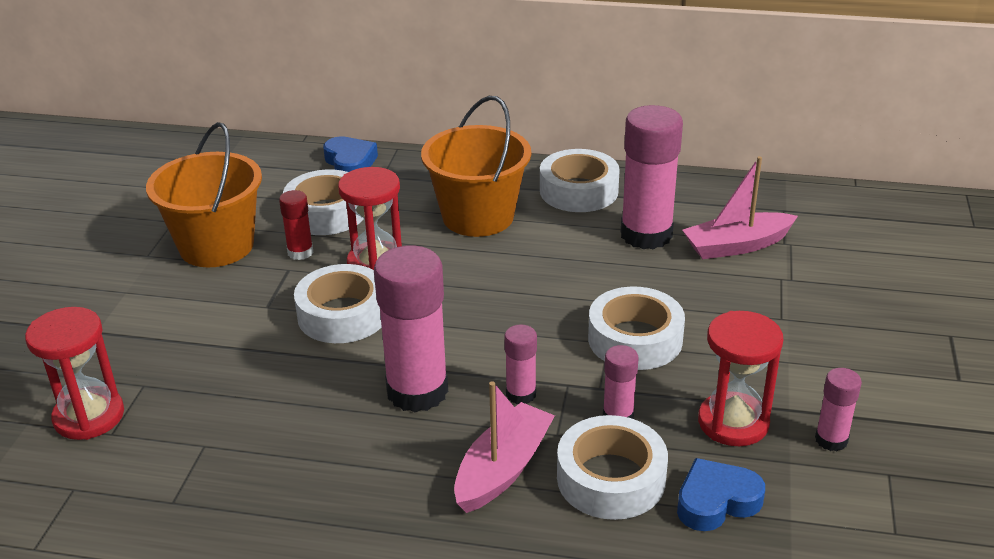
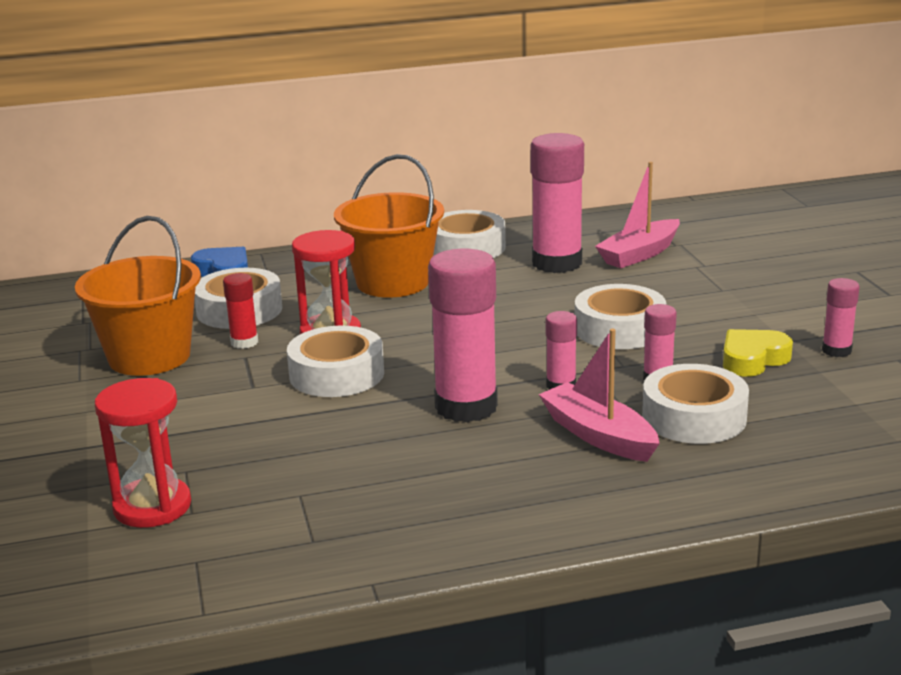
camera: 25 degrees left, 10 degrees down
(503, 469) = (598, 435): pink boat -> pink boat turned 45 degrees counterclockwise
(716, 501) = (790, 408): blue heart -> none
(733, 422) = (753, 359): red hourglass -> yellow heart

